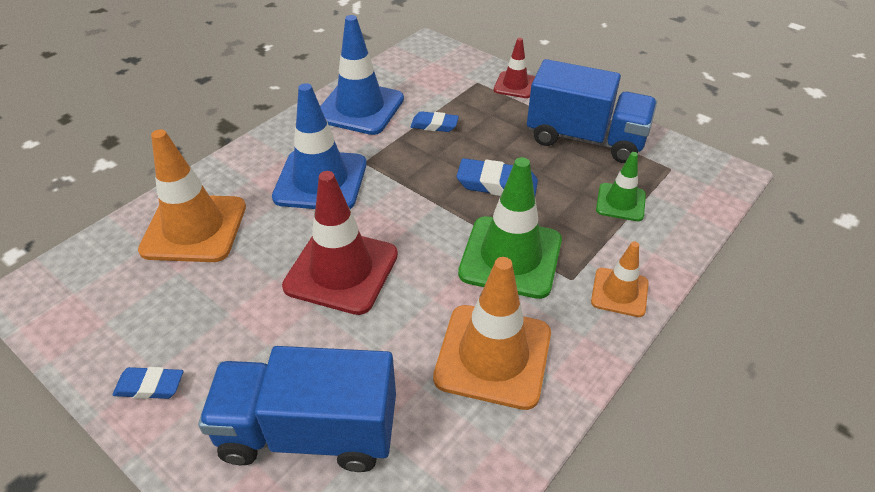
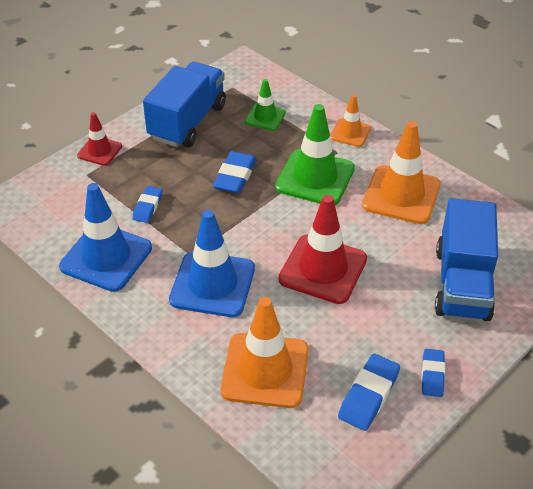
camera: 85 degrees left, 0 degrees up
(137, 318) = (368, 395): none -> blue eraser

